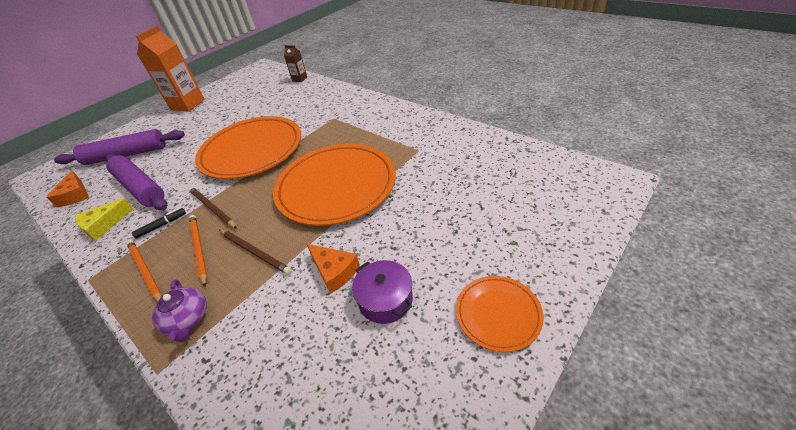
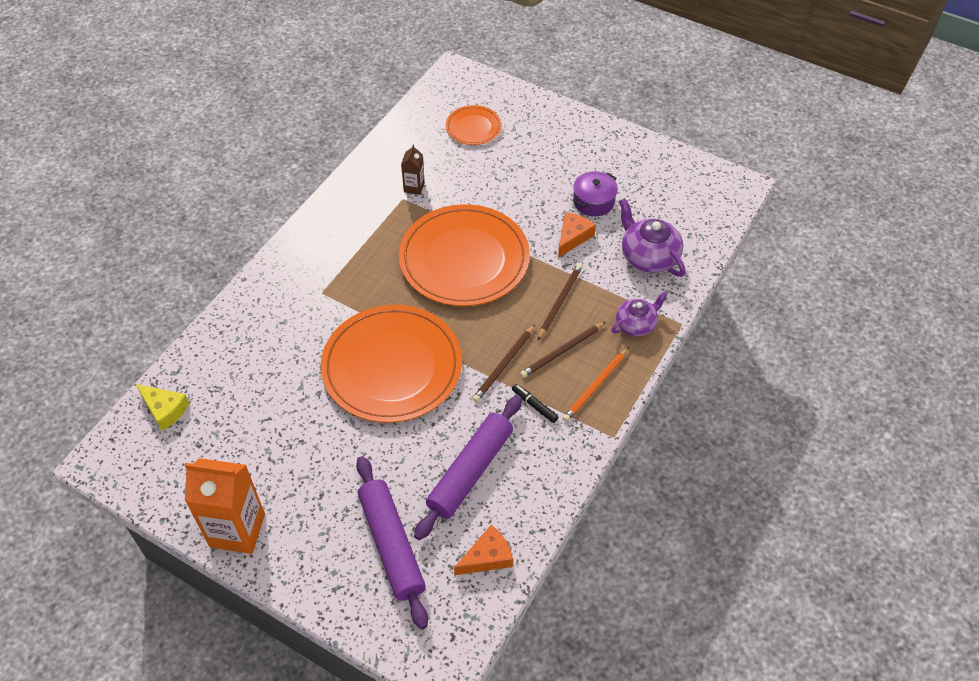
camera: 105 degrees left, 10 degrees up
(104, 225) = (539, 473): yellow cheese -> yellow cheese (164, 409)
(199, 249) = (562, 351): orange pencil -> brown pencil
(274, 352) = (648, 256): none -> purple teapot
(299, 79) = (182, 370): brown carton -> brown carton (414, 187)
(498, 314) = (593, 143): orange plate -> orange plate (473, 127)

